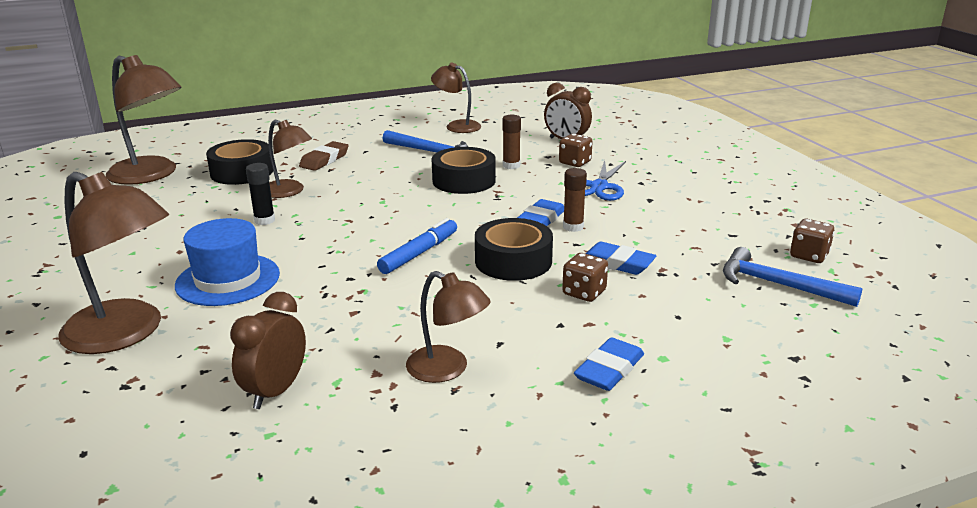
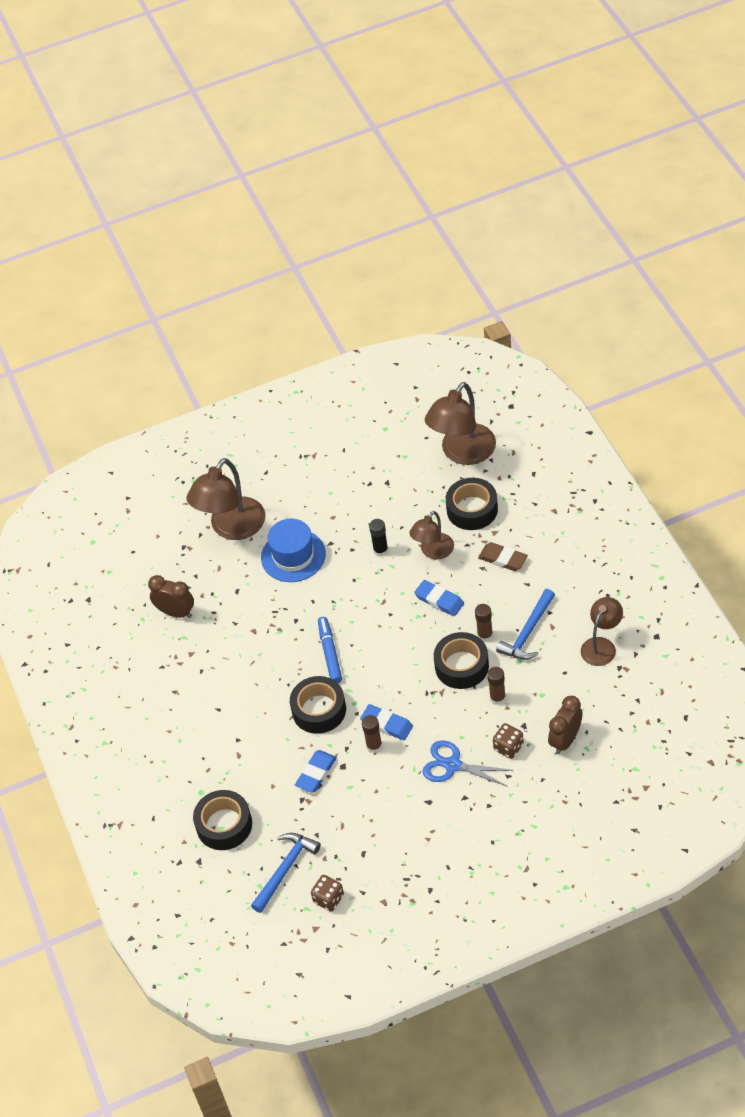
camera: 95 degrees right, 25 degrees up
(419, 253) = (330, 653): blue marker -> blue marker turned 135 degrees counterclockwise
(425, 169) = (485, 635): none -> brown glue stick
(447, 369) = (192, 686): brown lamp -> none
(584, 292) = (275, 752): brown dice -> none
(609, 369) = (190, 764): blue eraser -> blue eraser (439, 600)
(720, 334) = (224, 825): none -> black tape

